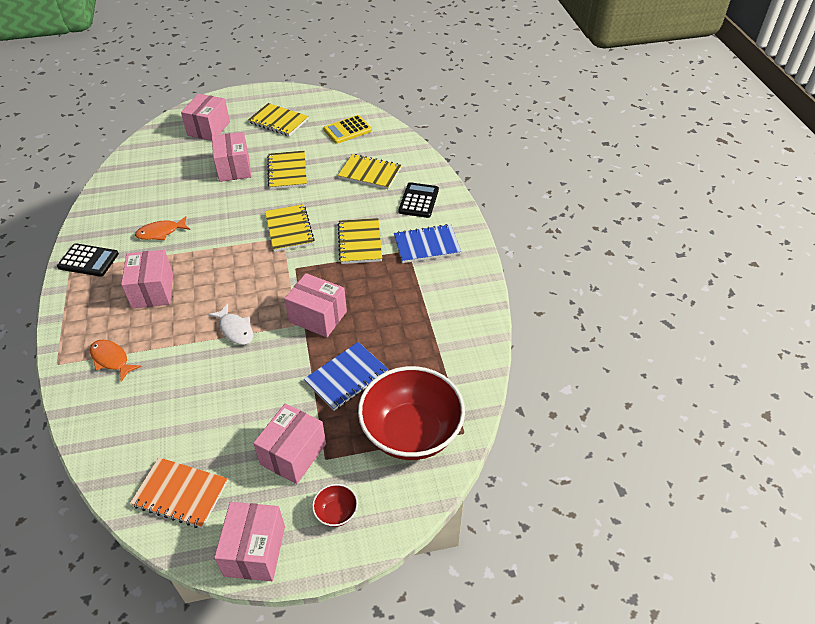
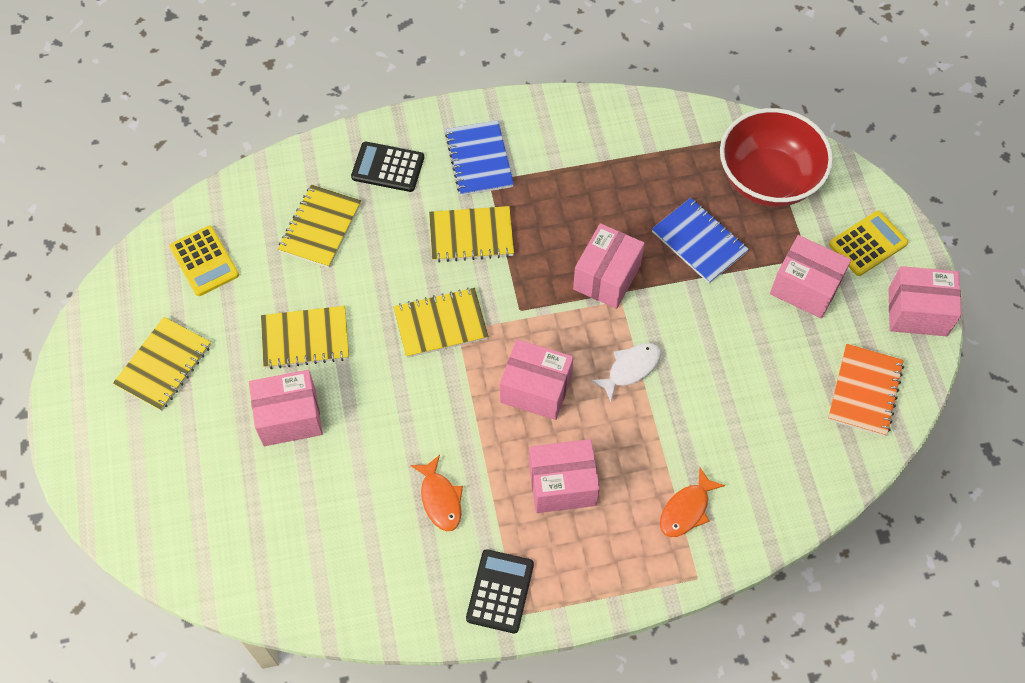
camera: 90 degrees left, 15 degrees up
(209, 129) = (170, 474): pink box -> pink box (536, 389)
(336, 513) = (868, 244): red bowl -> yellow calculator

